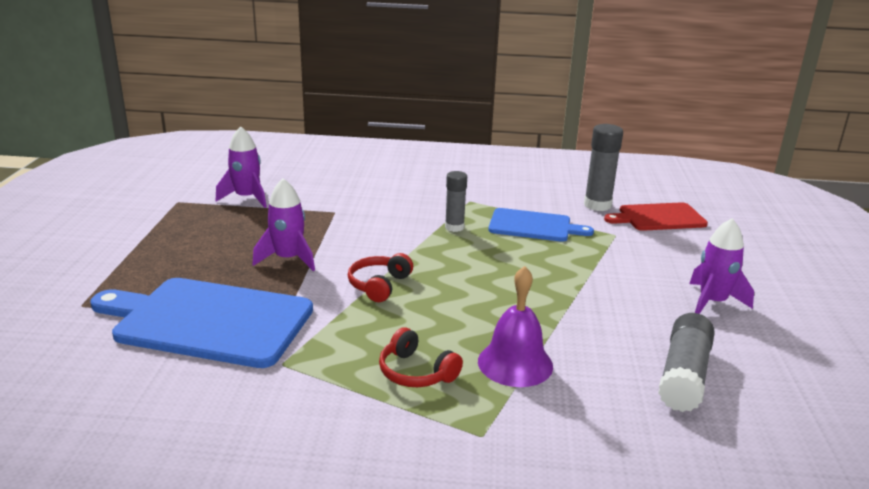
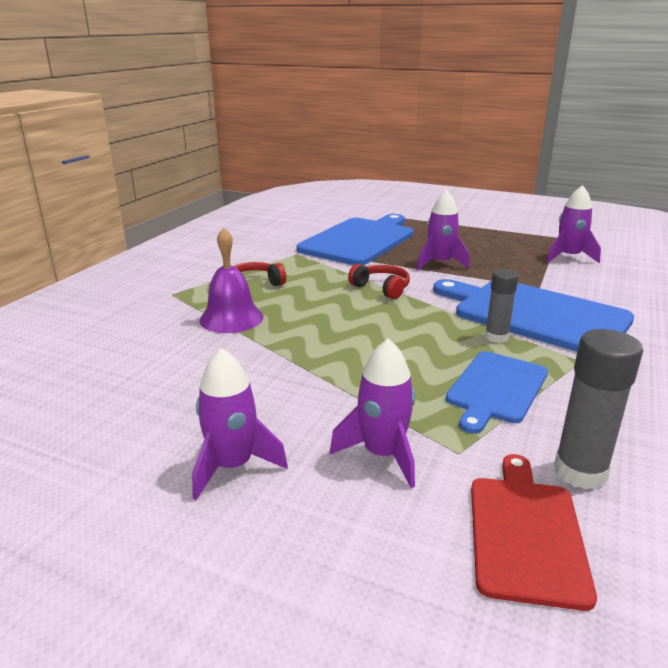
camera: 110 degrees right, 0 degrees up
(399, 214) = (535, 314): none -> blue cutting board
(643, 256) = (382, 454): none -> purple rocket
(683, 375) = (138, 388): grey glue stick -> none

